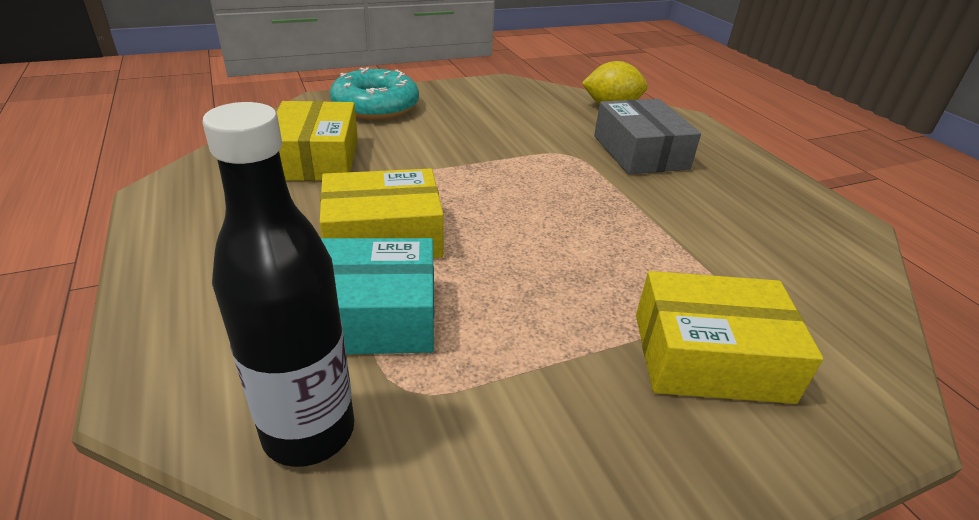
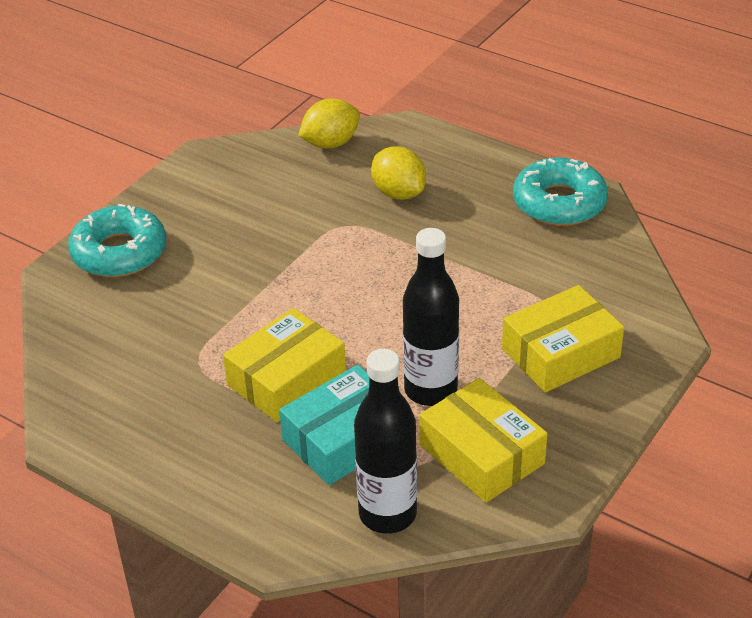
camera: 30 degrees left, 5 degrees up
(316, 158) = (146, 339): yellow box -> yellow box (481, 454)
(512, 316) = (430, 390): none -> black bottle
(640, 152) = (398, 193): grey box -> yellow lemon
(807, 216) = (559, 203): none -> turquoise donut

